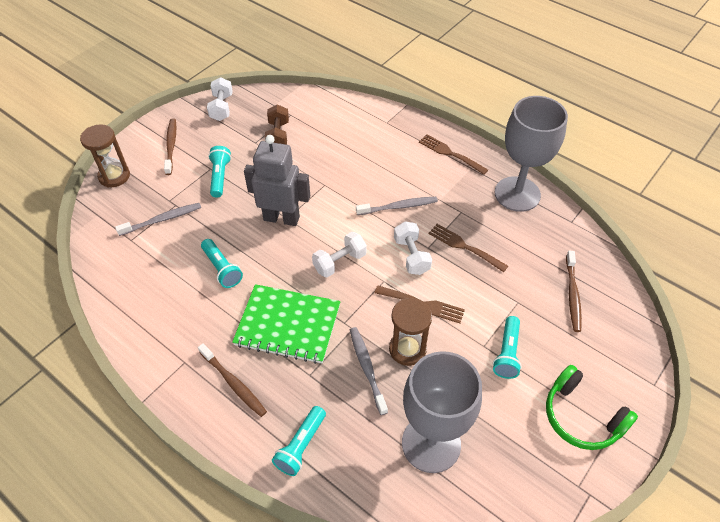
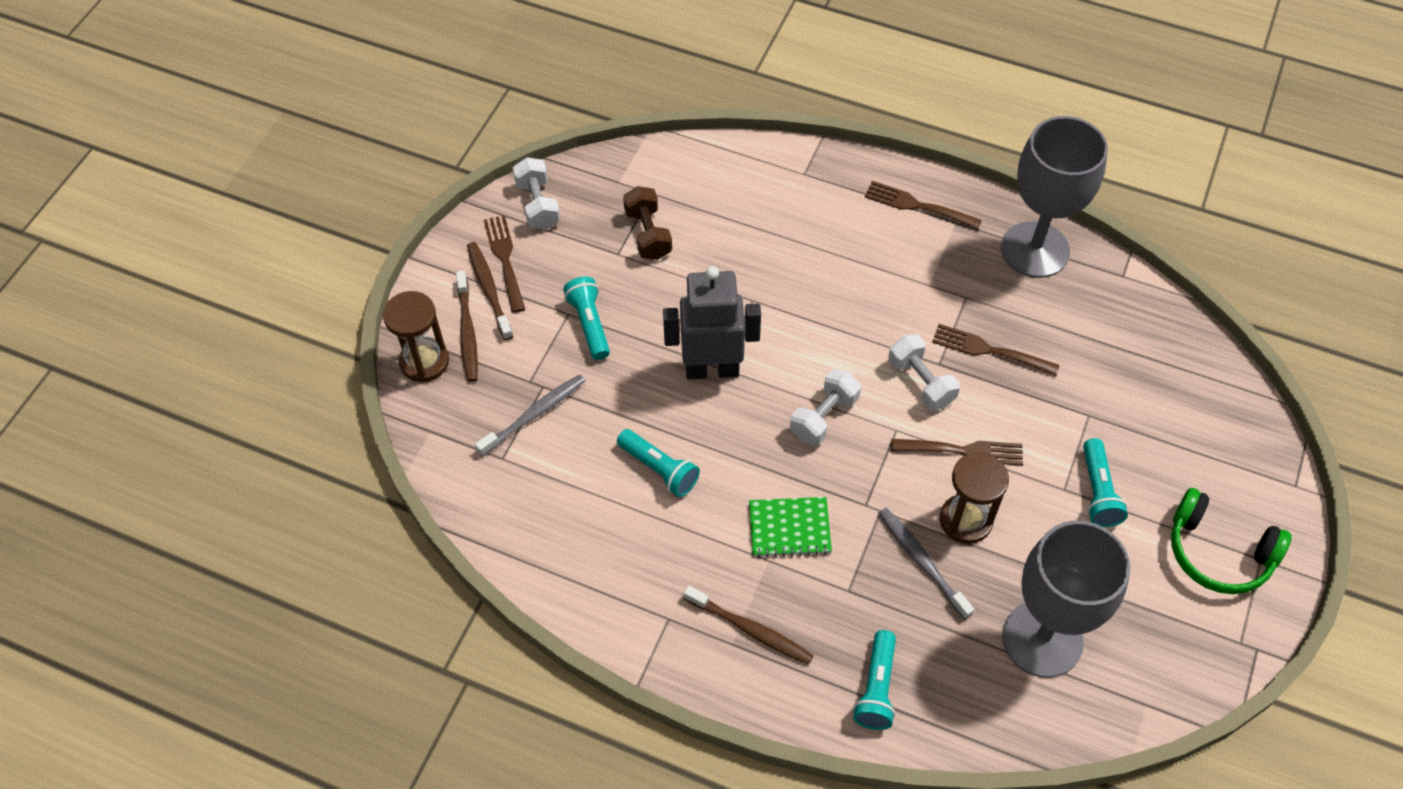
camera: 15 degrees left, 5 degrees up
(188, 132) = (505, 259): none -> brown fork
(288, 325) = (789, 528): green notebook -> green notebook, size x0.59
(398, 207) = (874, 310): grey toothbrush -> none
(572, 295) = (1157, 386): brown toothbrush -> brown toothbrush (467, 332)

